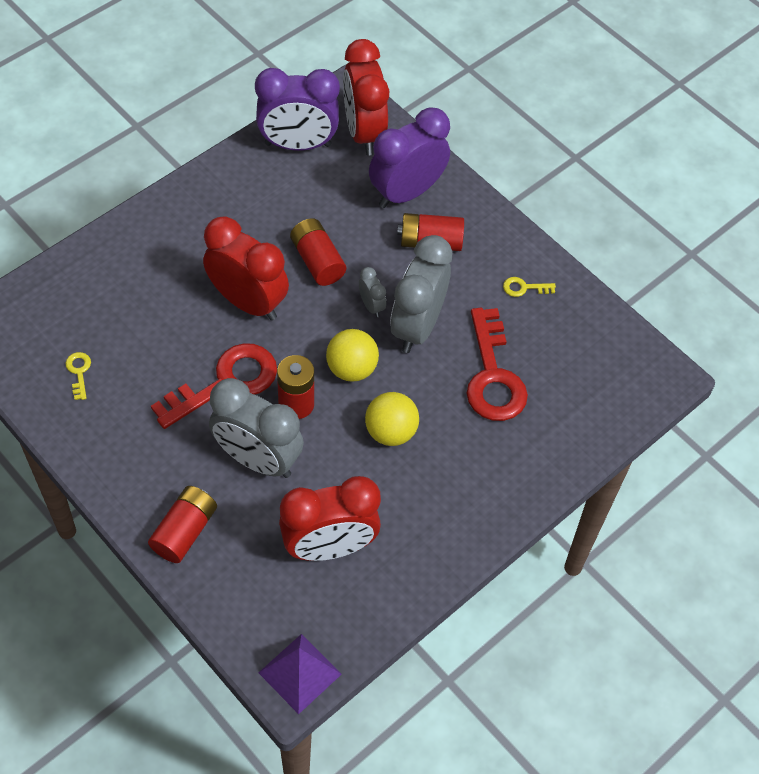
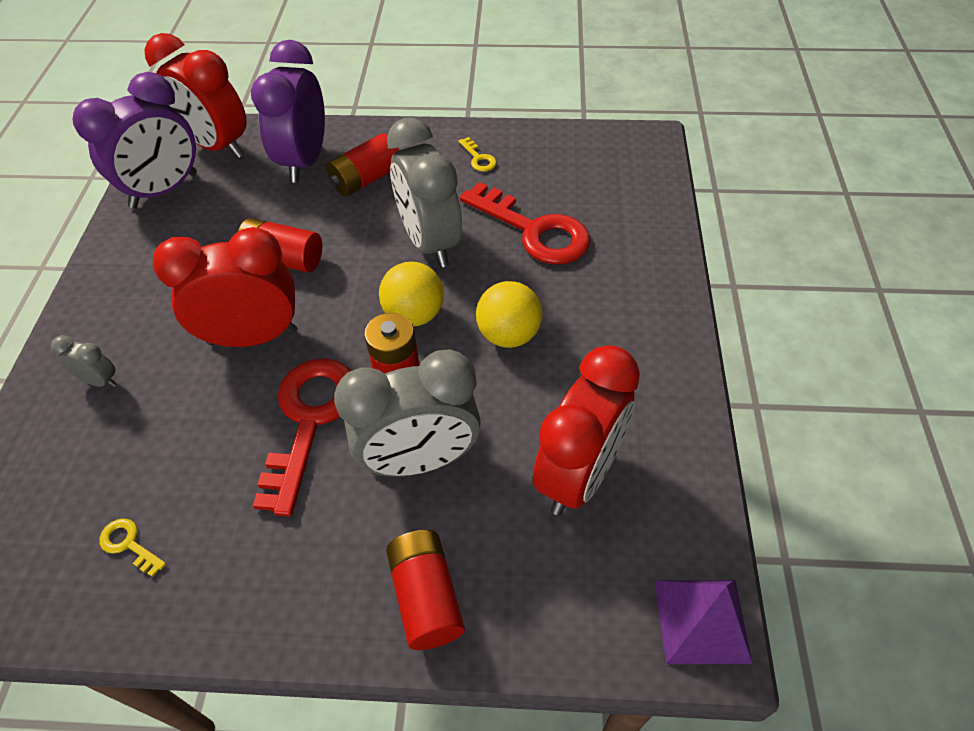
camera: 40 degrees left, 5 degrees down
(371, 306) = (373, 256): grey clock -> grey clock (100, 381)
(524, 288) = (478, 158): yellow key -> yellow key turned 75 degrees counterclockwise

